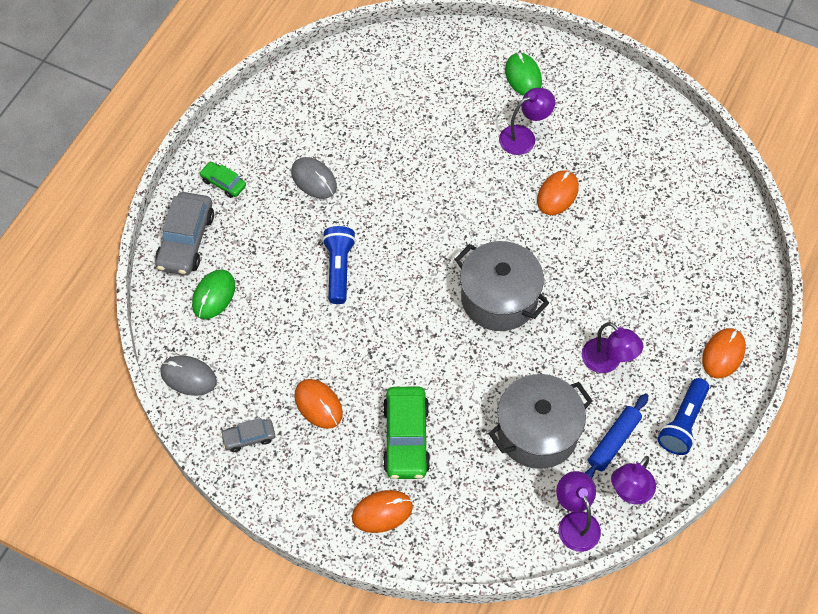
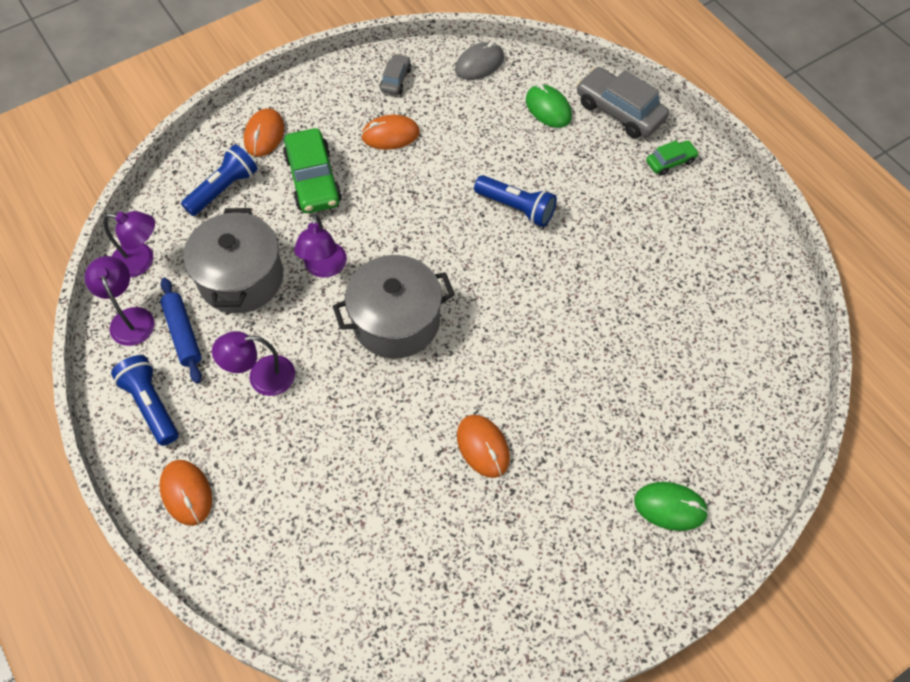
camera: 120 degrees right, 0 degrees up
(314, 179) = (634, 233): grey mouse -> none
(406, 438) = (313, 180): green car -> green car turned 135 degrees counterclockwise
(462, 506) = (223, 189): none -> blue flashlight
(524, 137) = (580, 457): purple lamp -> purple lamp (324, 268)

